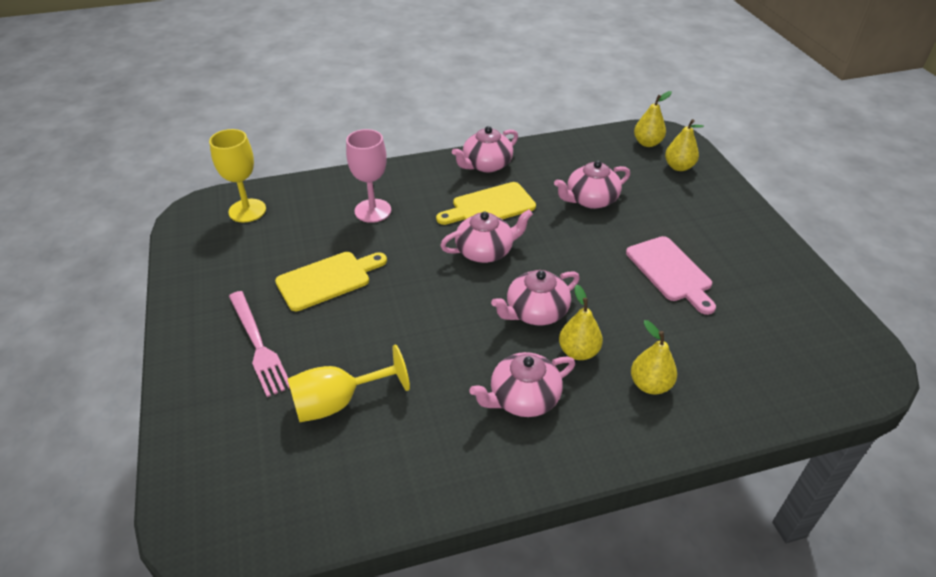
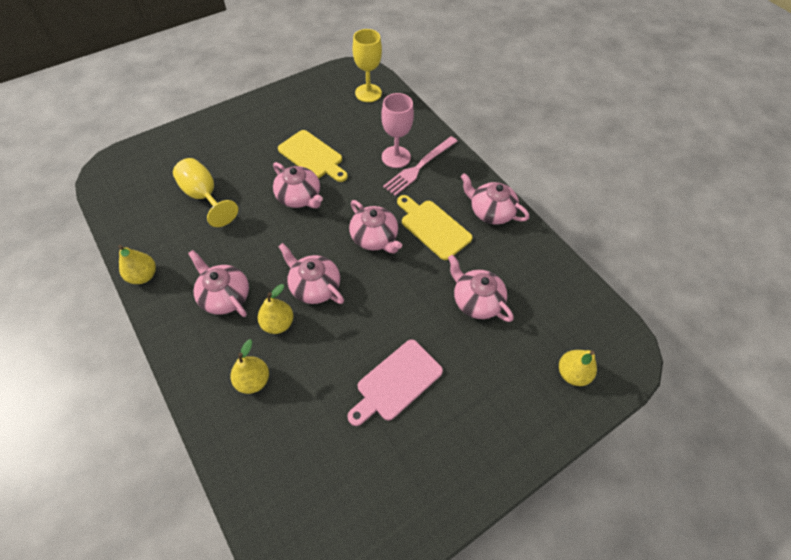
camera: 70 degrees right, 15 degrees up
(258, 345) = (244, 143): pink fork -> pink fork (419, 167)
(392, 303) = (299, 197): none -> pink teapot
(647, 143) = (600, 337): yellow pear -> yellow pear (143, 276)

